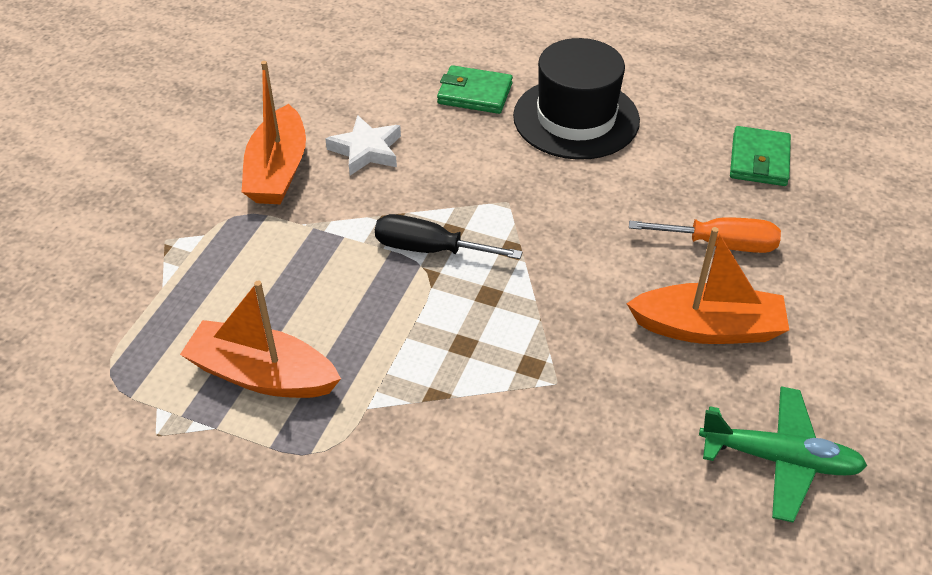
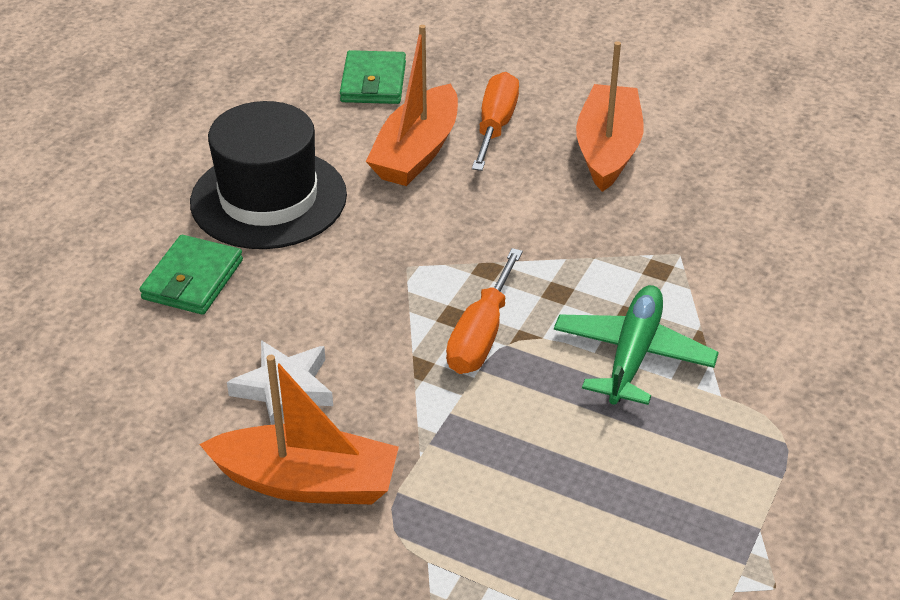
camera: 85 degrees left, 5 degrees down
(262, 375) = (679, 487): orange boat -> orange boat (416, 152)
(429, 249) = (481, 335): black screwdriver -> orange screwdriver
(759, 160) = (373, 82): green wallet -> green wallet turned 75 degrees clockwise
(780, 459) = (756, 133): green plane -> green plane (632, 355)

